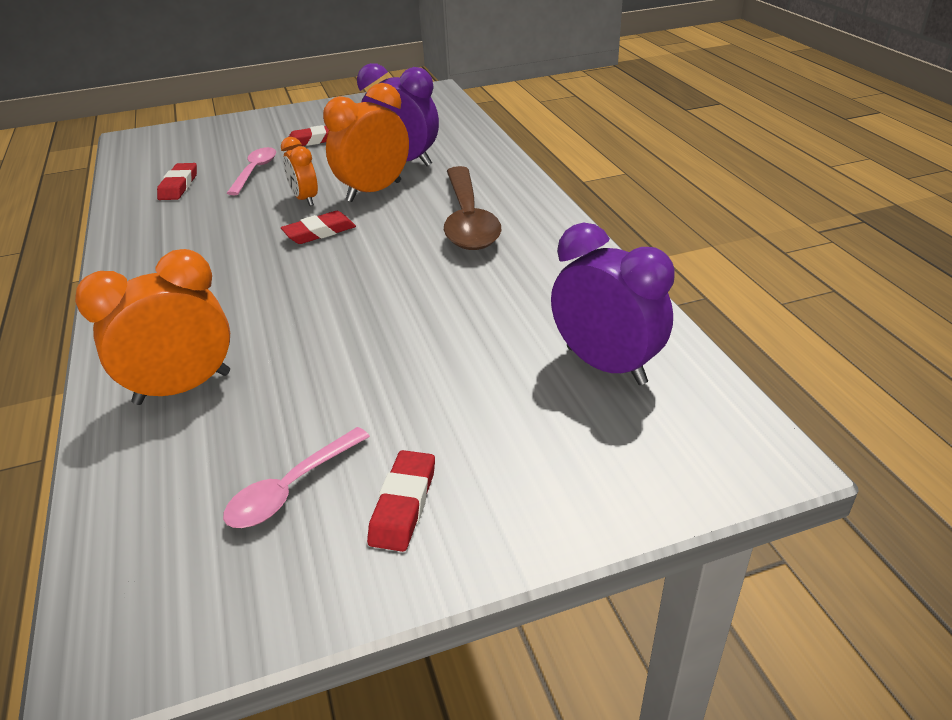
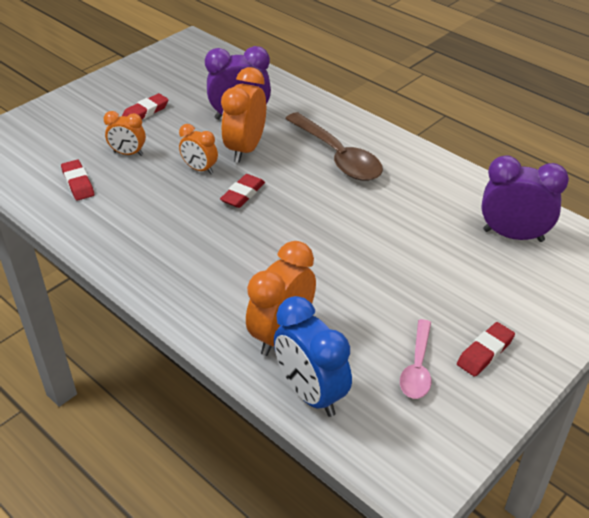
camera: 30 degrees left, 5 degrees up
(131, 468) = (310, 393): none -> blue clock
(255, 171) = (128, 153): pink spoon -> orange clock
(403, 505) = (485, 352): red eraser -> red eraser turned 60 degrees clockwise

